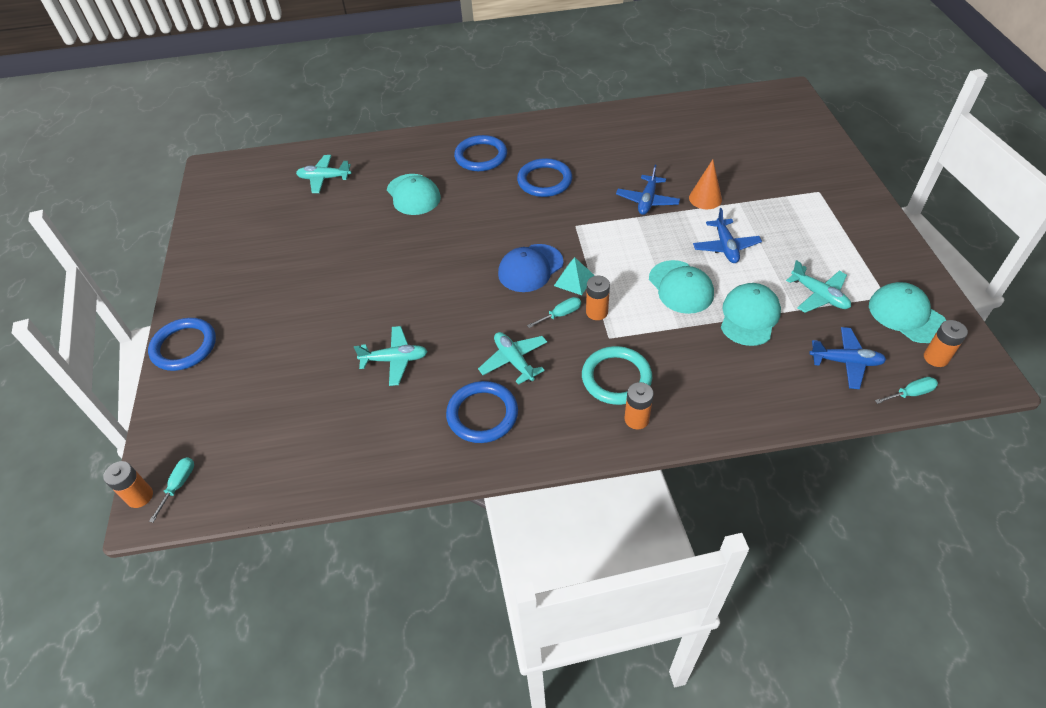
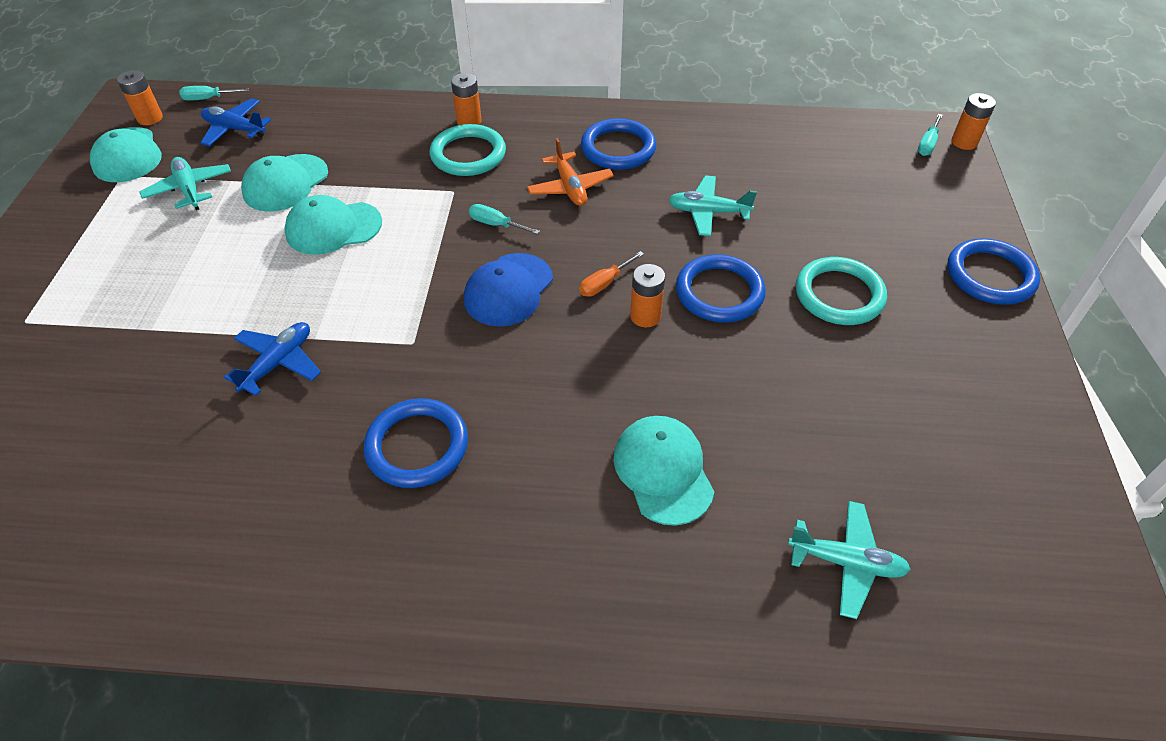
camera: 170 degrees left, 0 degrees up
(300, 309) = (839, 295): none -> turquoise ring
(466, 285) = (604, 283): none -> orange screwdriver
(481, 156) = (512, 544): blue ring -> blue ring (719, 292)
(514, 361) = (570, 187): turquoise plane -> orange plane
(530, 268) = (508, 290): blue cap -> blue cap turned 150 degrees clockwise
(560, 314) = (496, 224): turquoise screwdriver -> turquoise screwdriver turned 45 degrees clockwise
(574, 280) = (458, 262): turquoise pyramid -> none
(596, 312) = (451, 219): orange battery -> orange battery (645, 316)
(680, 287) = (333, 228): turquoise cap -> turquoise cap turned 90 degrees counterclockwise
(705, 198) = (191, 347): orange cone -> none
(725, 247) = (234, 266): blue plane -> none

